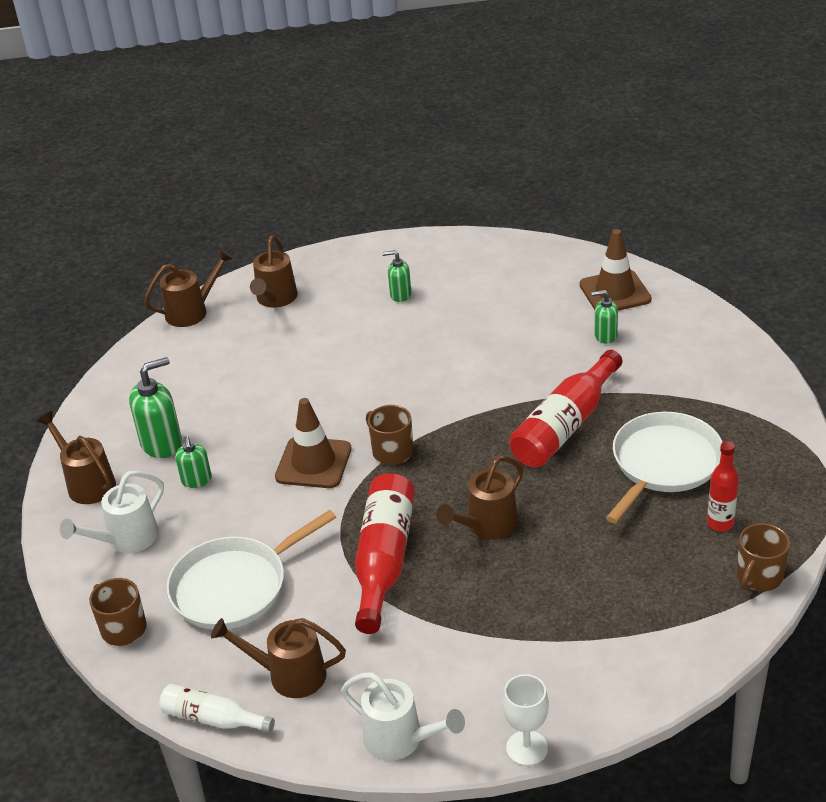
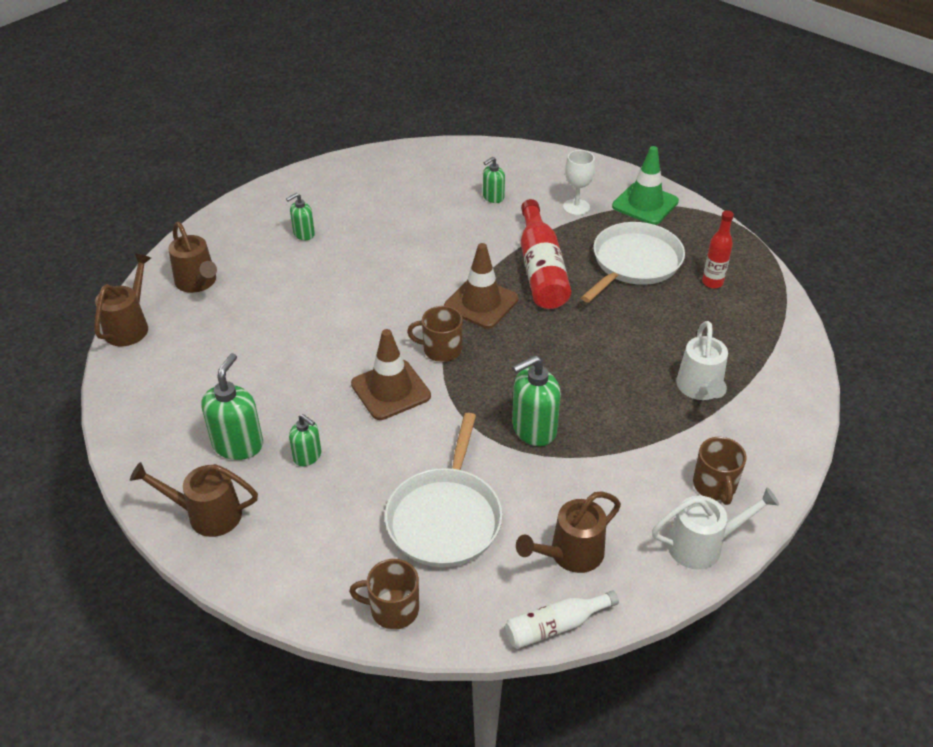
camera: 45 degrees left, 5 degrees up
(126, 540) = (304, 538): white watering can -> white watering can (700, 389)
(384, 560) = (533, 429): red bottle -> green soap dispenser
(486, 526) = (574, 365): brown watering can -> none
(527, 748) = (783, 494): white goblet -> white goblet (576, 207)
(615, 292) = (463, 165): brown traffic cone -> brown traffic cone (481, 303)
(663, 464) = (634, 263): white pan -> white pan turned 45 degrees clockwise
(752, 412) = (645, 204): none -> green traffic cone
(759, 577) = (773, 303): brown mug -> brown mug (714, 486)

